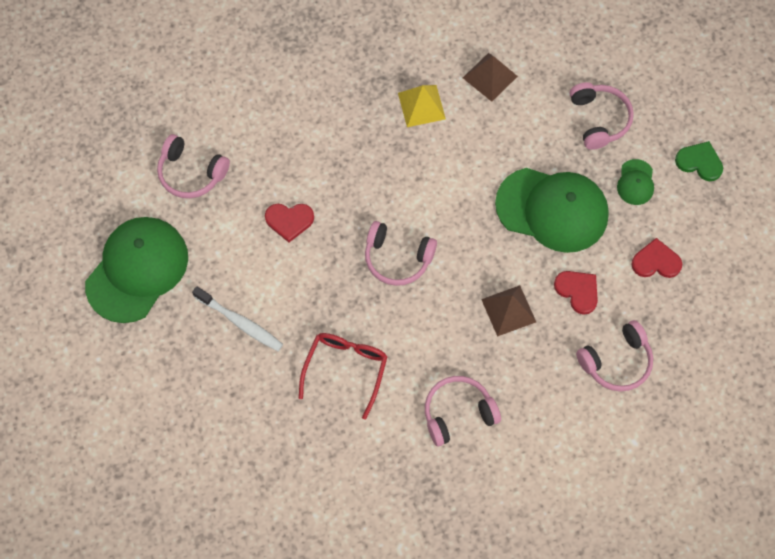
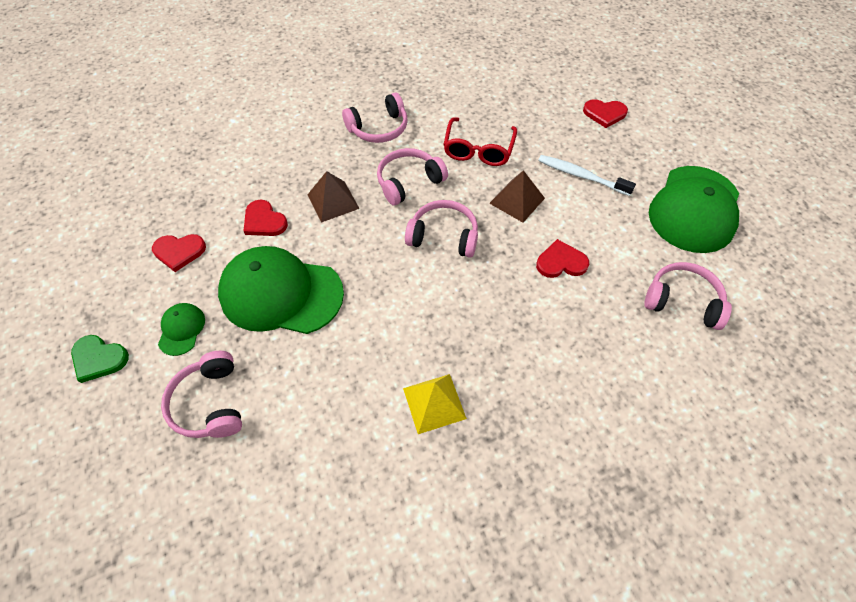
camera: 175 degrees right, 10 degrees down
(185, 415) = (604, 114): none -> red heart
(490, 77) = (347, 452): brown pyramid -> brown pyramid (517, 200)
(616, 362) = (236, 170): pink headphones -> pink headphones (409, 182)

